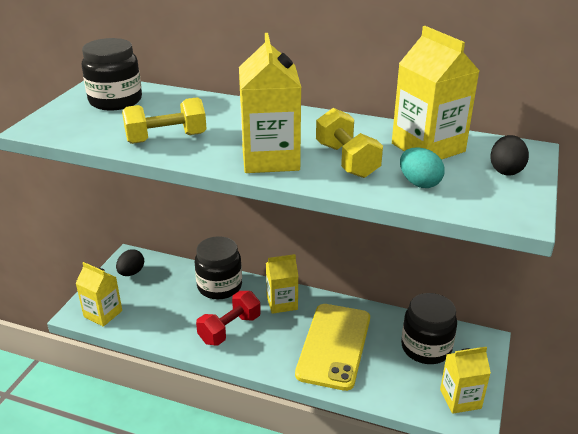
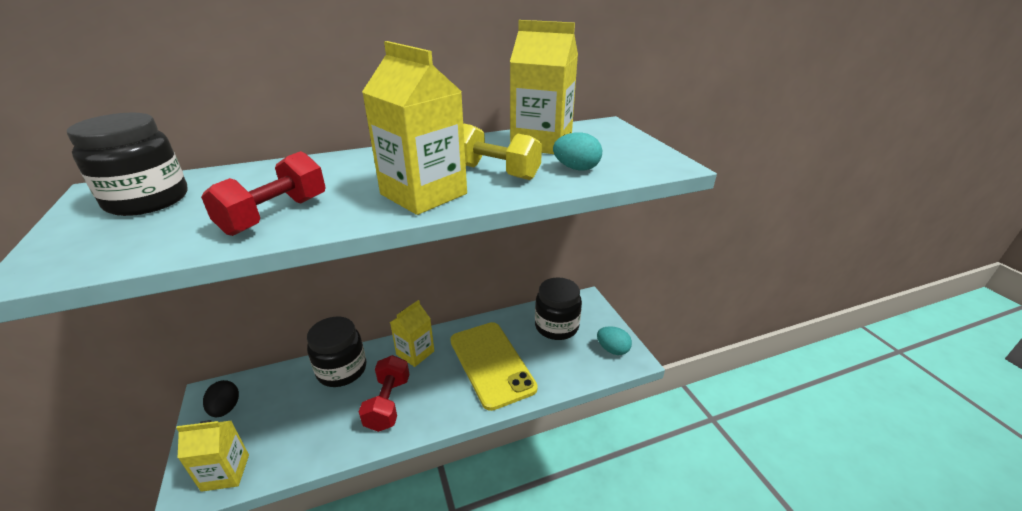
camera: 40 degrees left, 0 degrees up
(166, 138) = (275, 215): yellow dumbbell -> red dumbbell
(460, 399) = (612, 349): yellow carton -> turquoise egg
(506, 170) = (616, 140): black egg -> none

